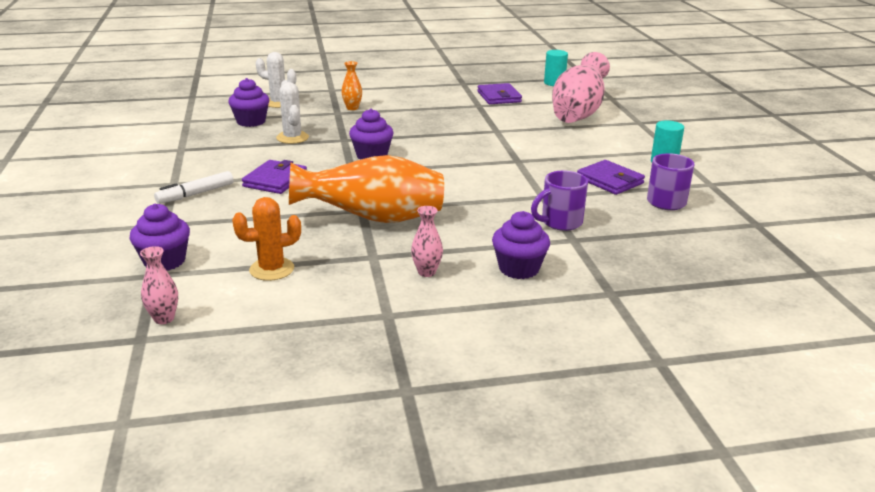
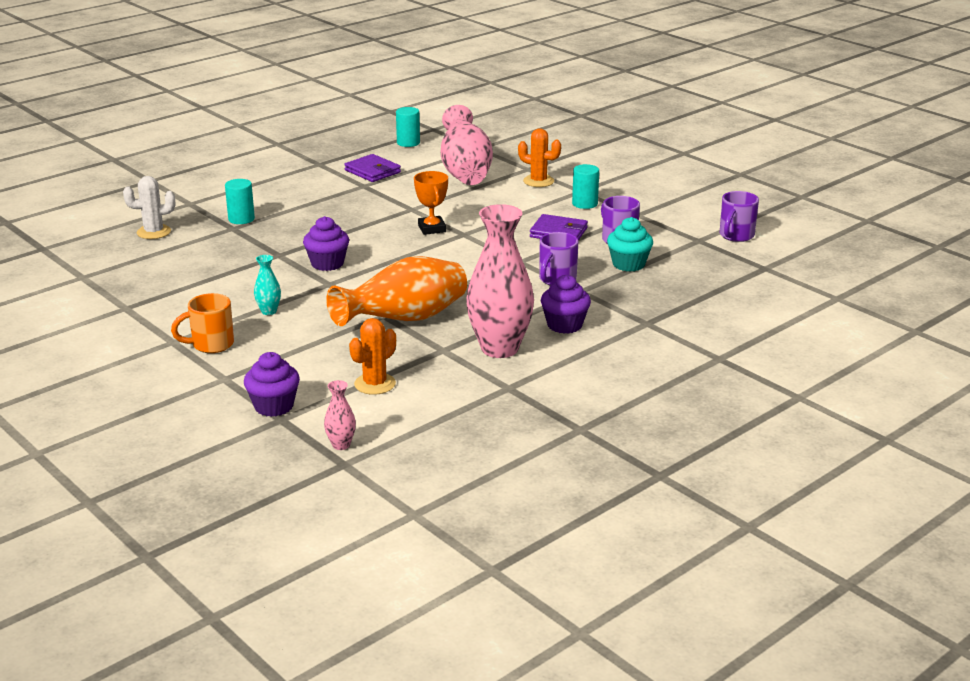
camera: 30 degrees left, 0 degrees up
(195, 194) = (211, 345): white marker -> orange mug
(251, 122) = (155, 260): purple cupcake -> none
(275, 180) = (269, 311): purple wallet -> turquoise vase
(292, 138) = (224, 266): white cactus -> none
(352, 108) = (241, 219): orange vase -> turquoise cylinder
(426, 272) = (499, 348): pink vase -> pink vase, size x2.38
(494, 150) = (432, 228): none -> orange trophy
(638, 134) = (538, 181): none -> orange cactus
(652, 228) = (628, 264): none -> turquoise cupcake
(806, 230) = (736, 236): none -> purple mug

